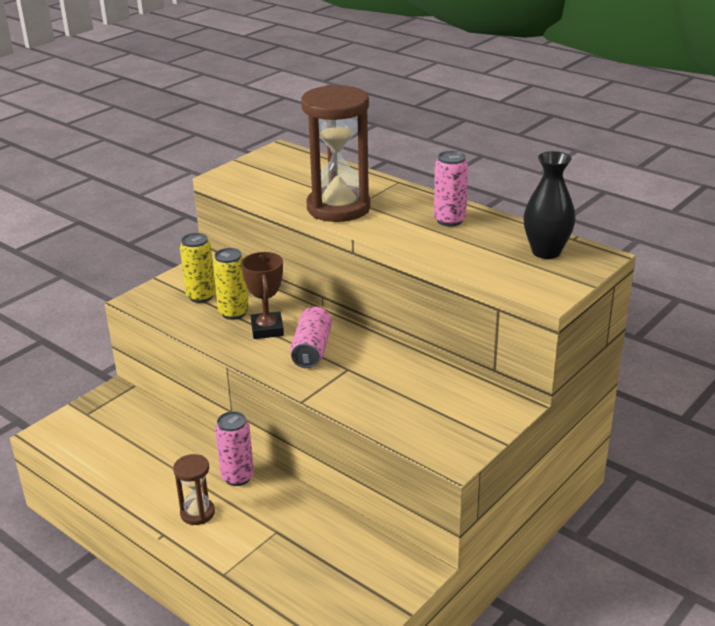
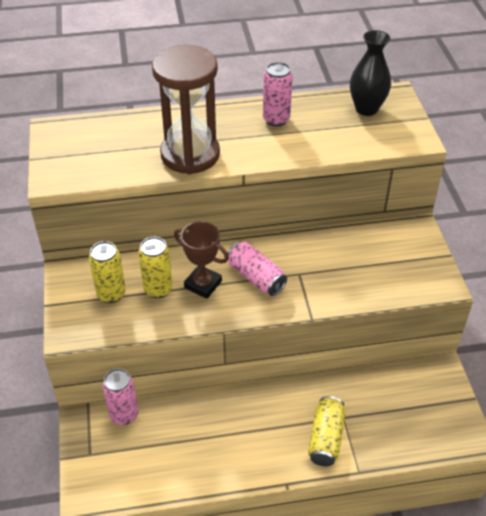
camera: 50 degrees left, 15 degrees up
(197, 513) = (283, 450): brown hourglass -> none
(237, 477) = (266, 405): pink can -> pink can (124, 415)
(239, 532) = (326, 438): none -> yellow can

